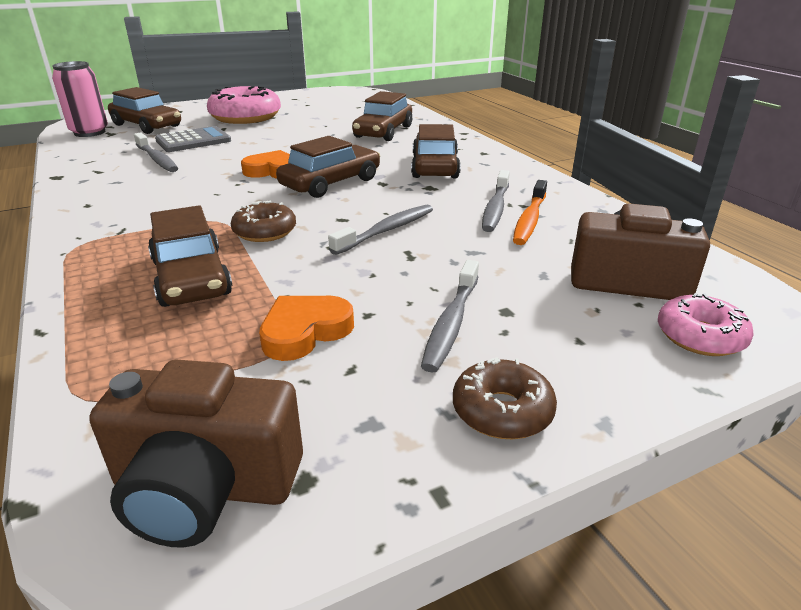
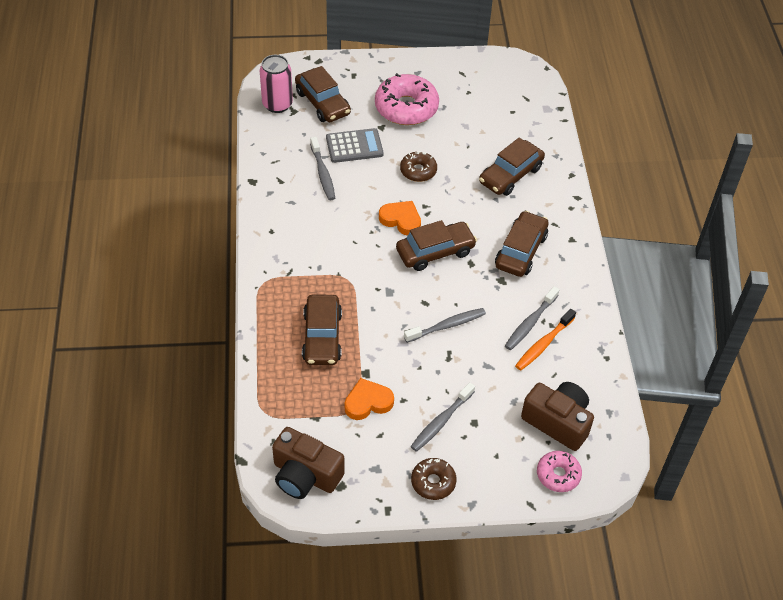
camera: 20 degrees right, 20 degrees up
(265, 231) = (373, 302): brown donut -> brown donut (418, 171)

